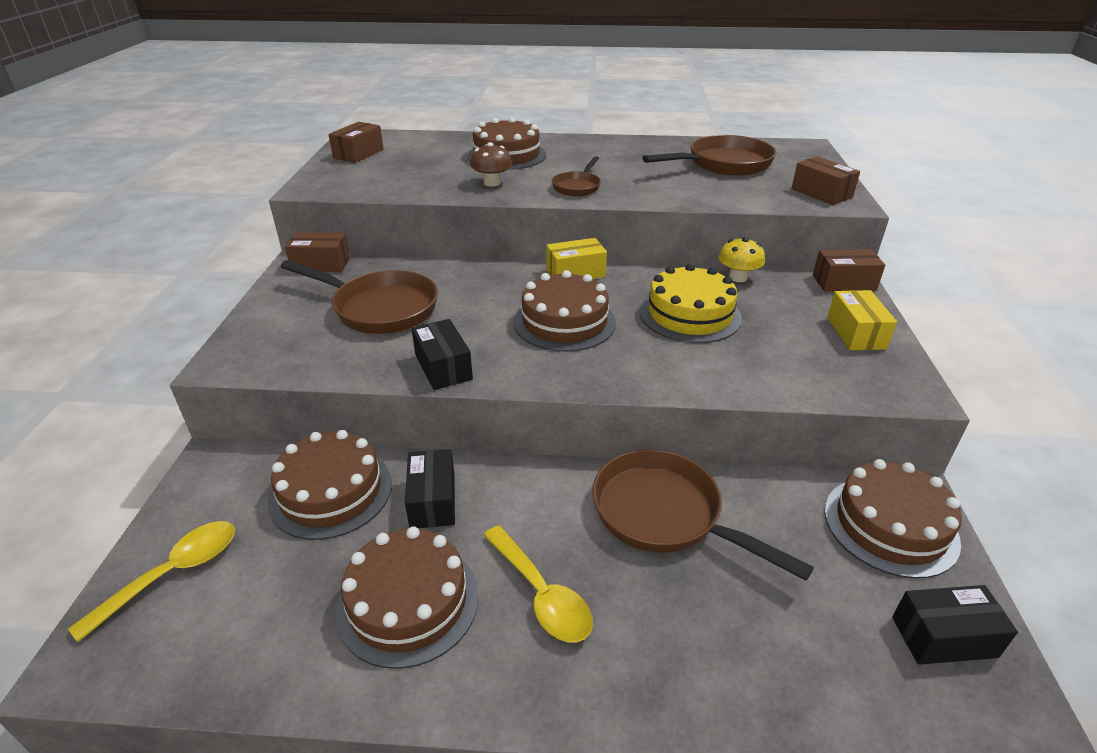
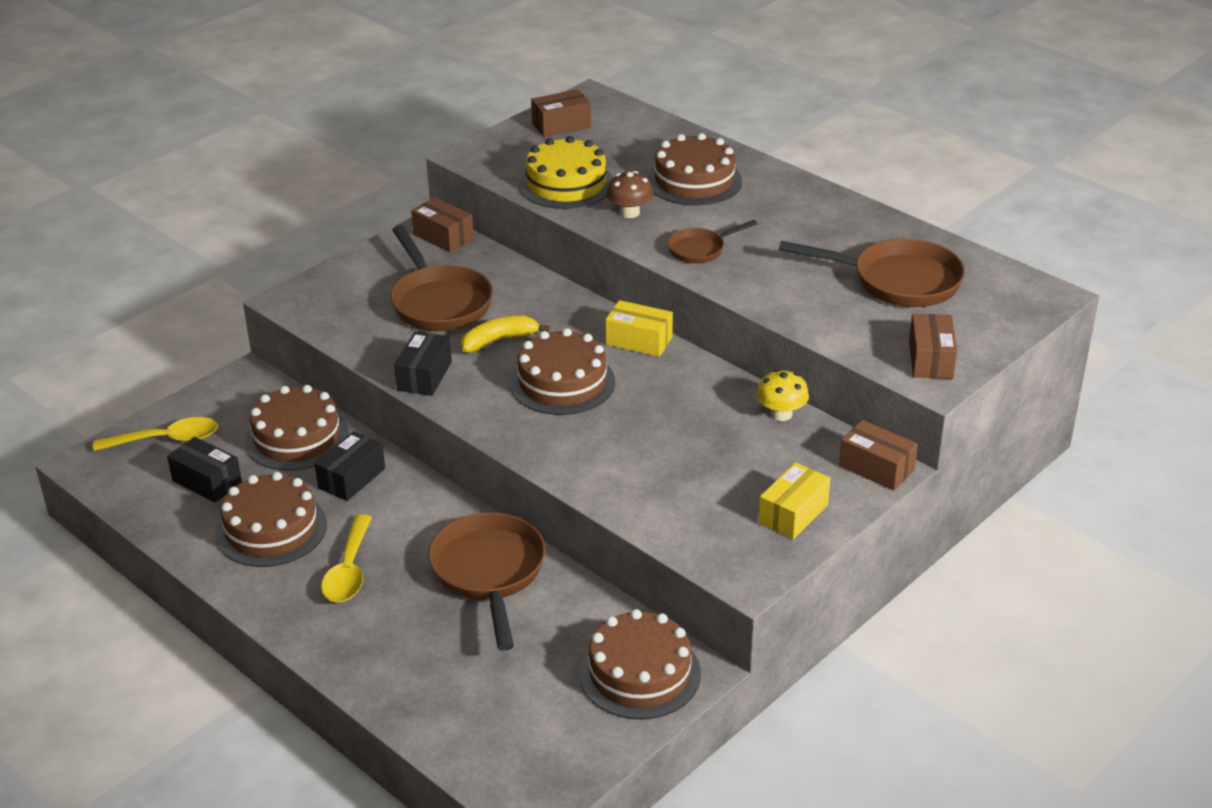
camera: 40 degrees right, 0 degrees up
(470, 314) = (499, 340): none -> yellow banana
(690, 314) = (675, 426): yellow cake -> yellow cake (566, 184)
(943, 637) = (560, 742): black box -> black box (207, 481)

